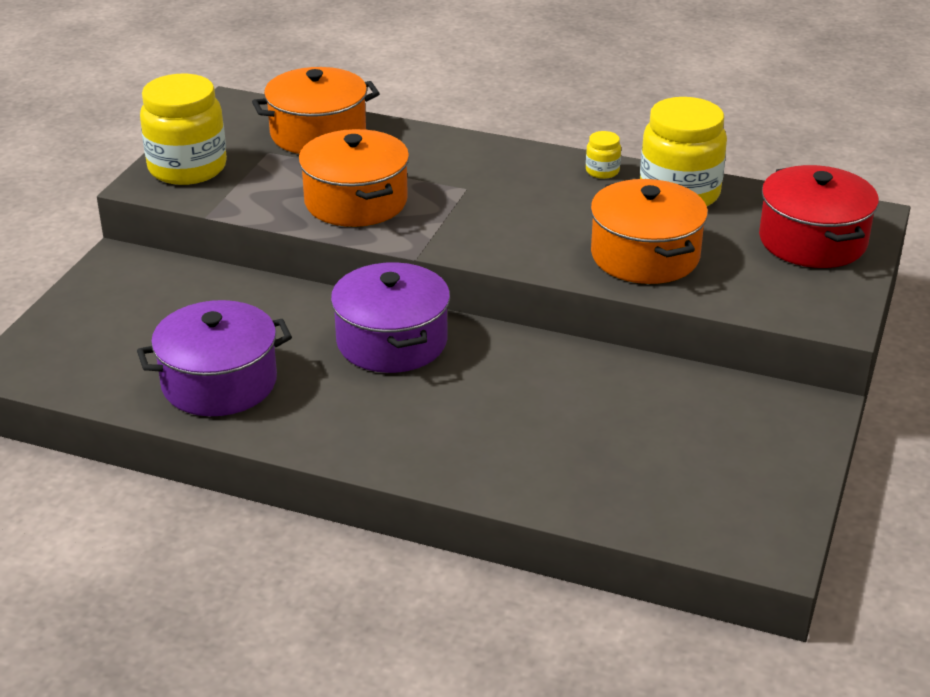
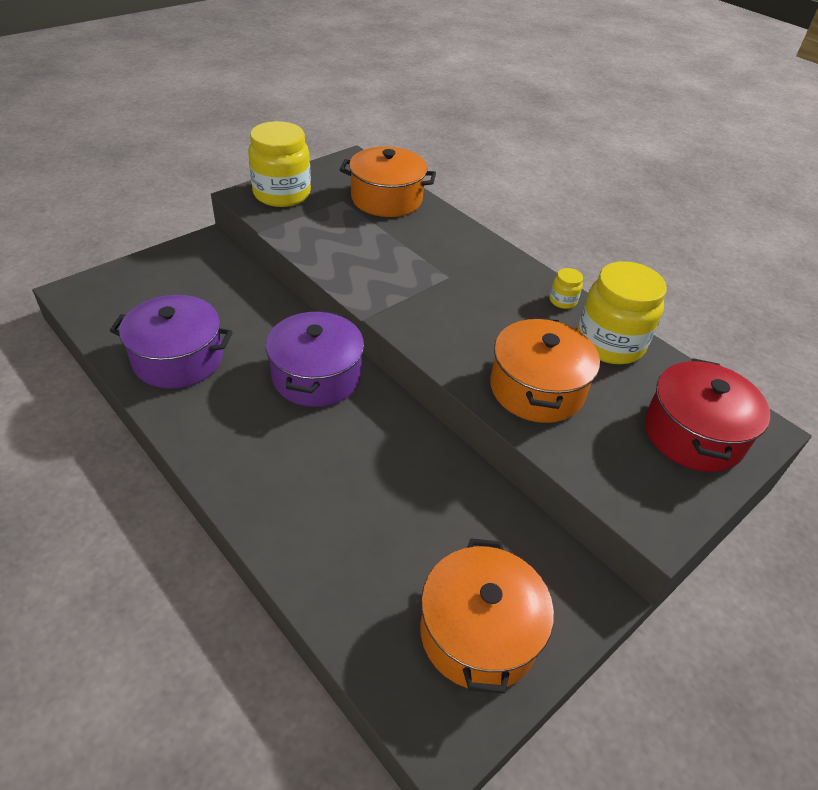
camera: 25 degrees right, 10 degrees up
(356, 201) = (364, 258): orange pot -> orange pot (479, 632)

